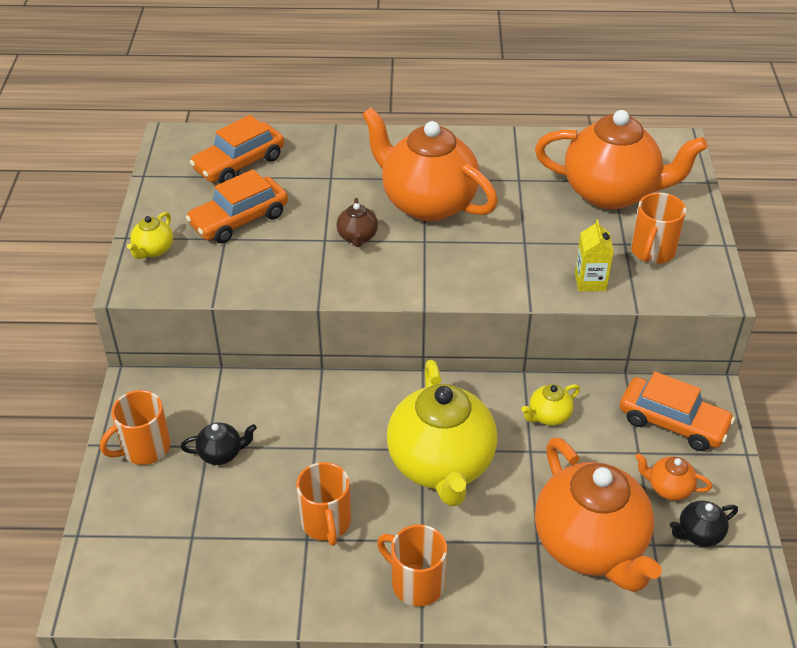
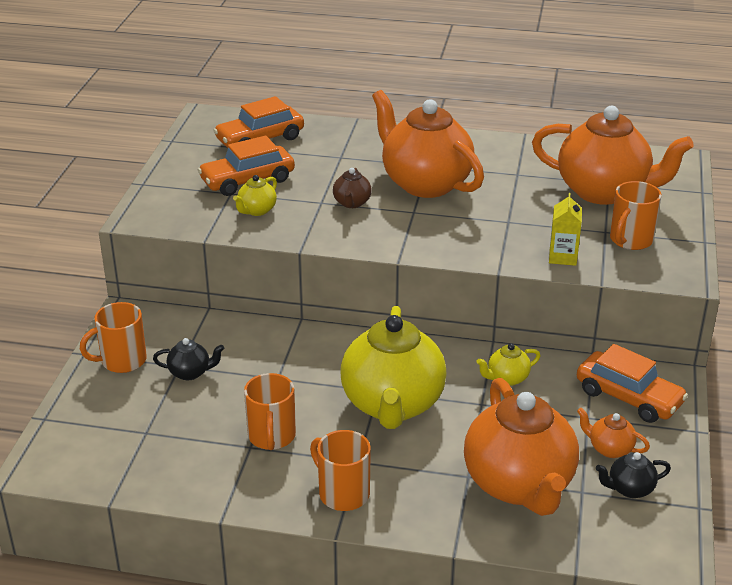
camera: 10 degrees right, 10 degrees down
(153, 250) = (164, 195): yellow teapot -> yellow teapot (256, 210)

